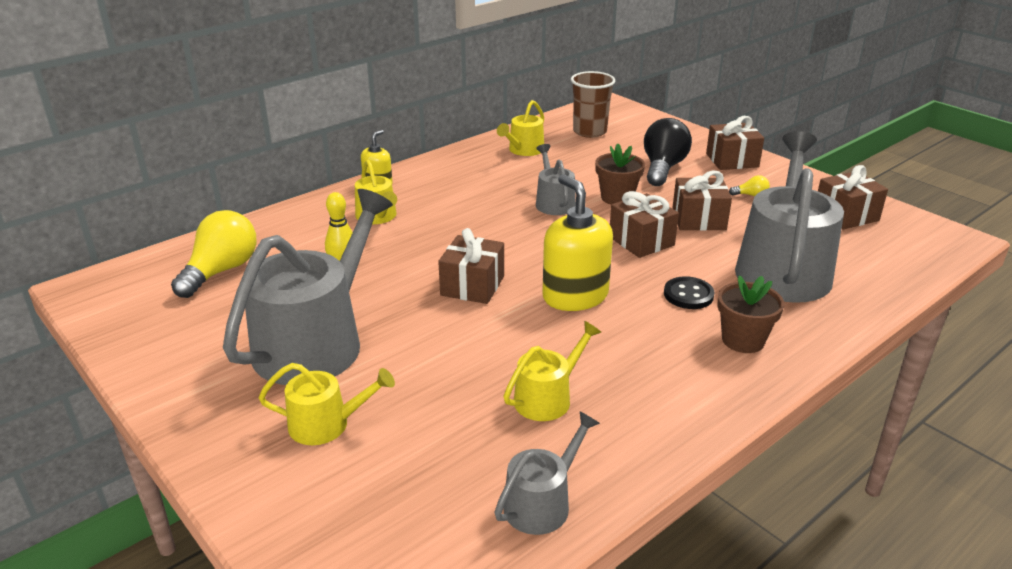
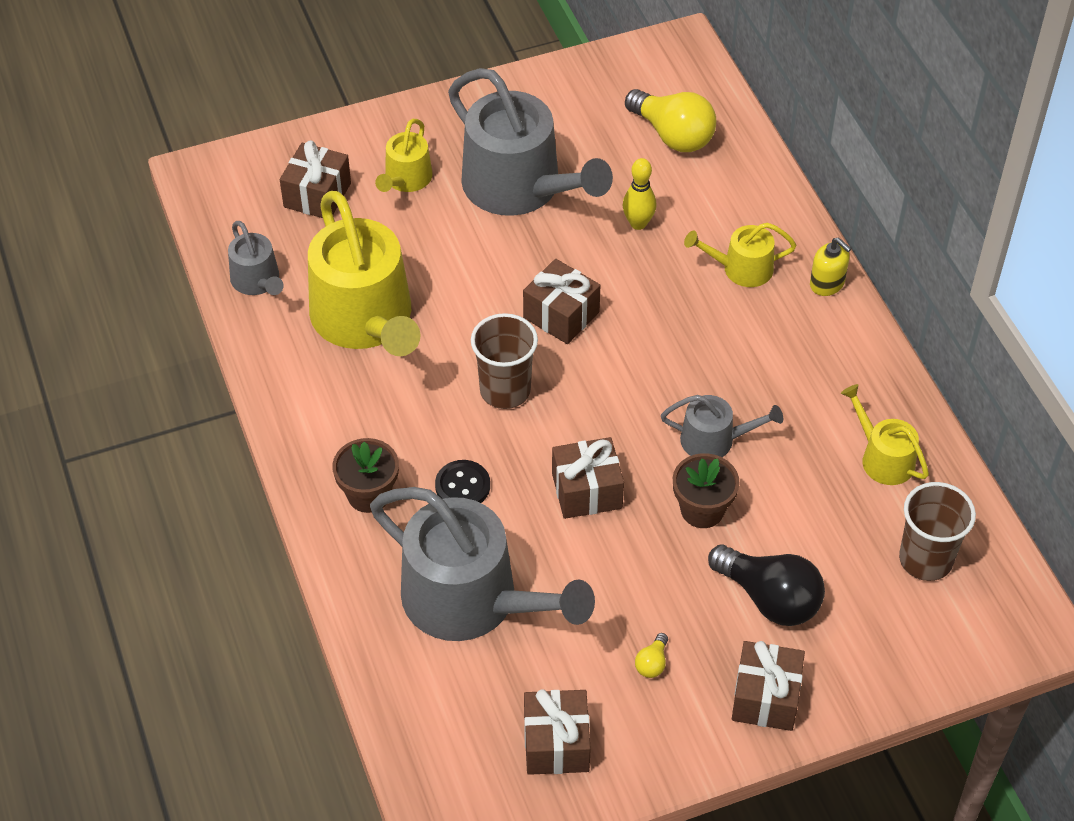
camera: 110 degrees right, 20 degrees up
(547, 398) = (365, 320): yellow watering can -> yellow watering can, size x2.05
(575, 296) = (505, 390): yellow soap dispenser -> brown cup
(698, 219) = (613, 572): brown gift -> brown gift (317, 195)

